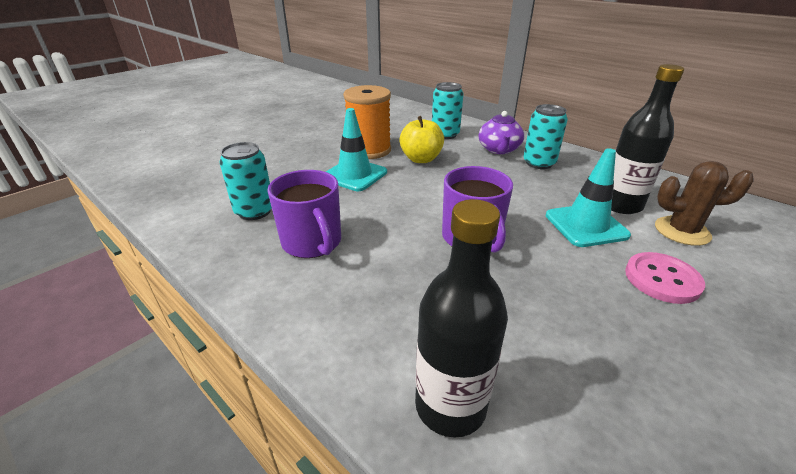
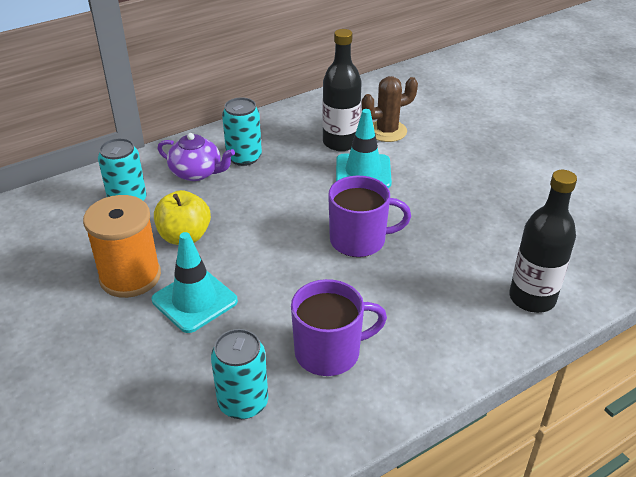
camera: 75 degrees left, 5 degrees up
(662, 279) = (437, 165): pink button -> none
(682, 231) = (387, 131): brown cactus -> brown cactus turned 45 degrees clockwise

